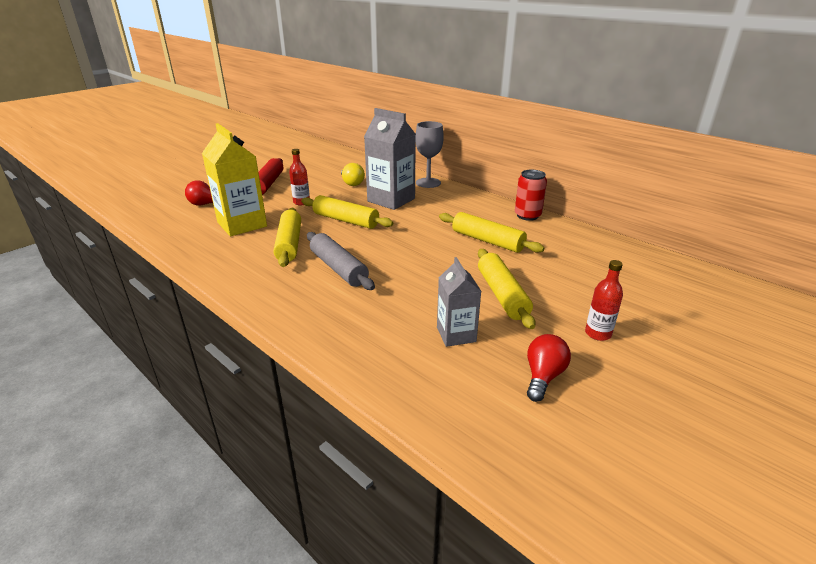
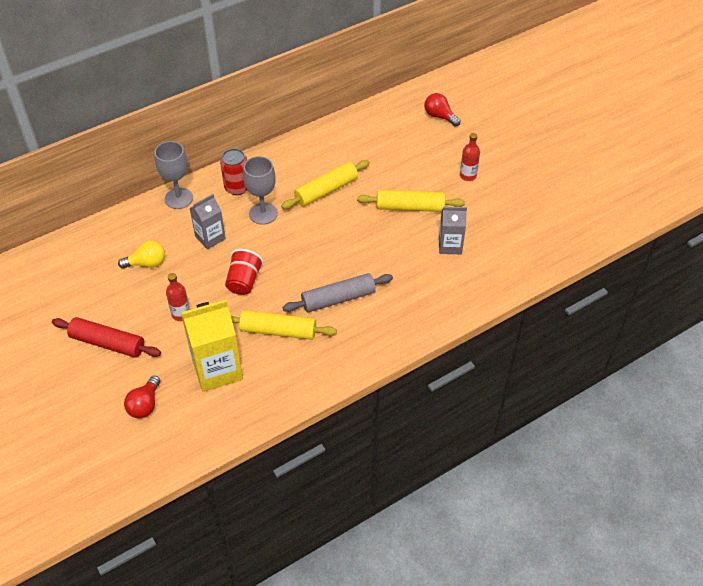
camera: 75 degrees left, 20 degrees up
(346, 220) = (244, 281): yellow rolling pin -> red cup
(391, 200) = (210, 237): grey carton -> grey carton, size x0.59
(433, 216) = (263, 213): none -> grey goblet
(527, 216) = (290, 149): red can -> red can (237, 187)
(543, 376) = (501, 216): red light bulb -> red light bulb (439, 116)

